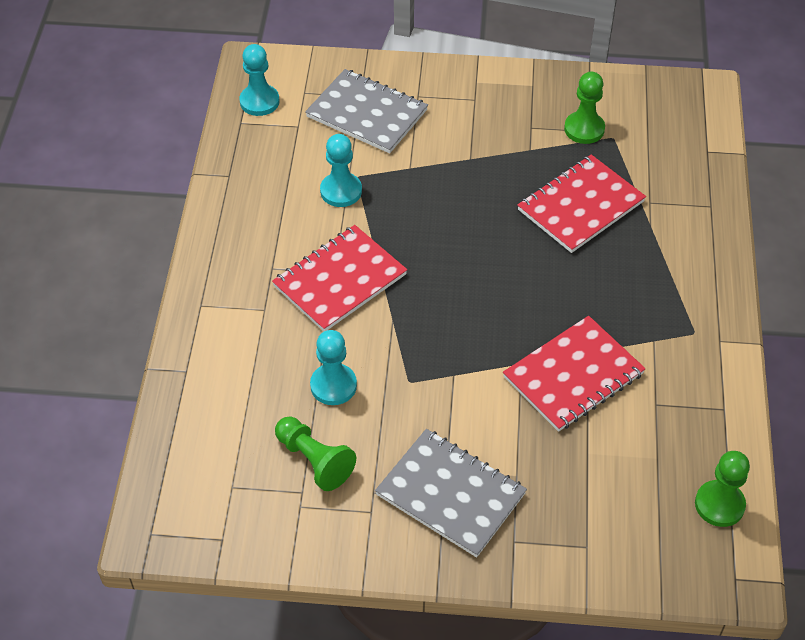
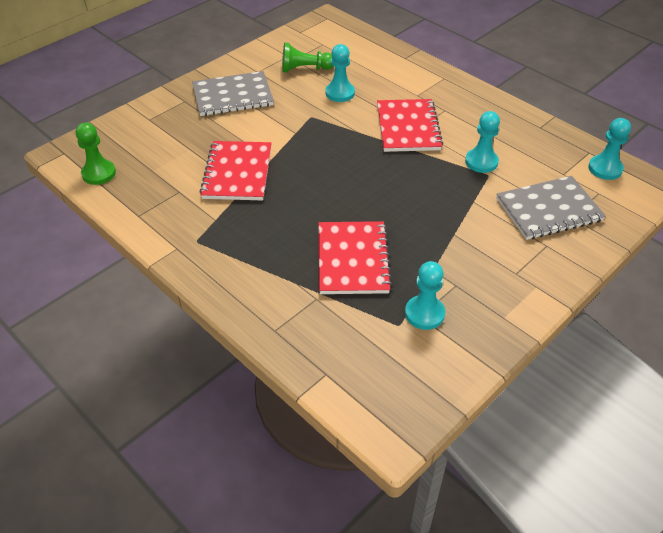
camera: 130 degrees right, 5 degrees down
(584, 129) = (424, 313): green pawn -> turquoise pawn

